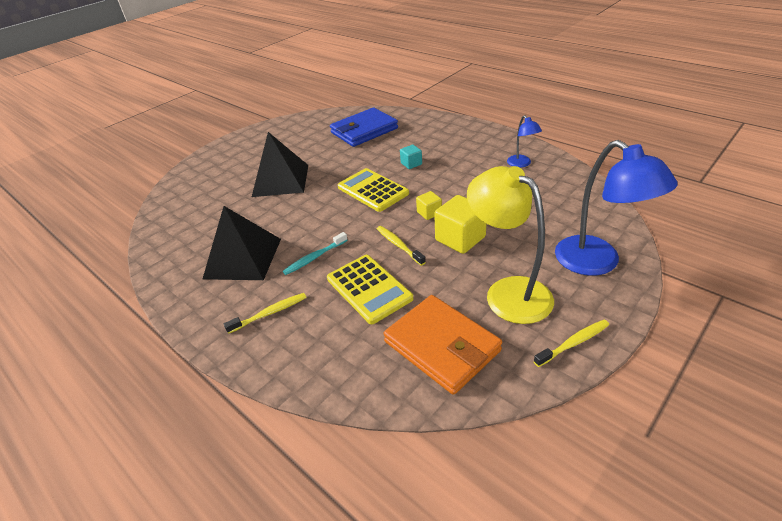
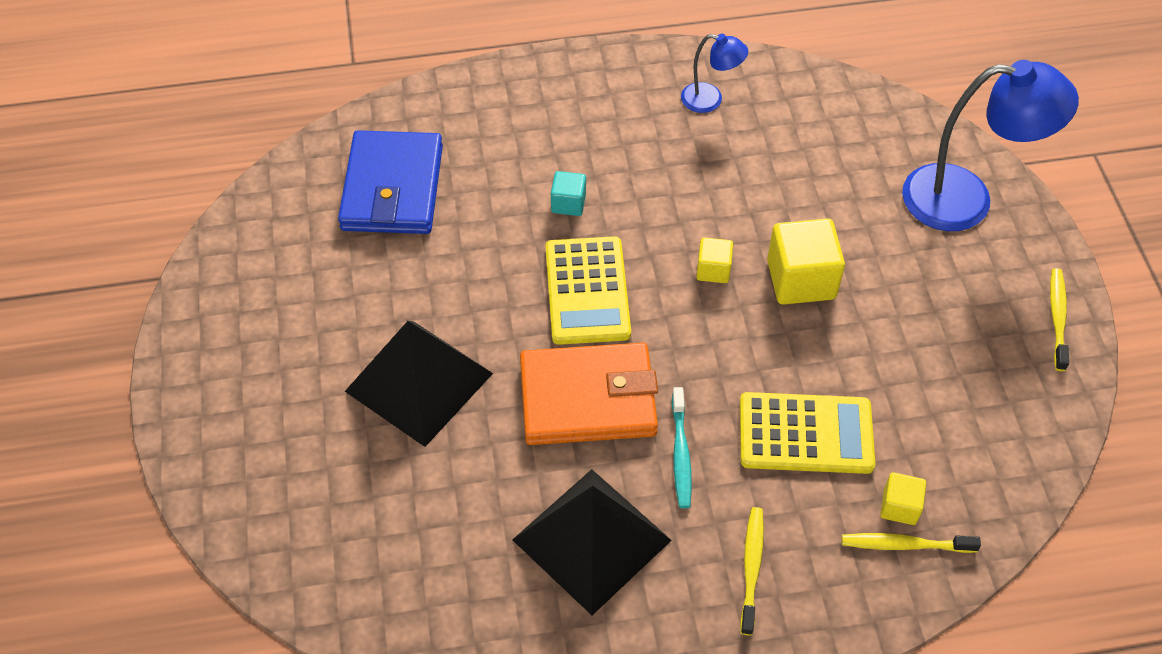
camera: 55 degrees left, 15 degrees up
(359, 347) = (899, 507): none -> yellow cube
(372, 190) = (587, 291): yellow calculator -> yellow calculator turned 90 degrees counterclockwise
(399, 245) = (749, 348): yellow toothbrush -> yellow toothbrush (905, 545)
(442, 346) = (966, 429): orange wallet -> orange wallet (588, 399)
(508, 292) = (938, 309): yellow lamp -> none

